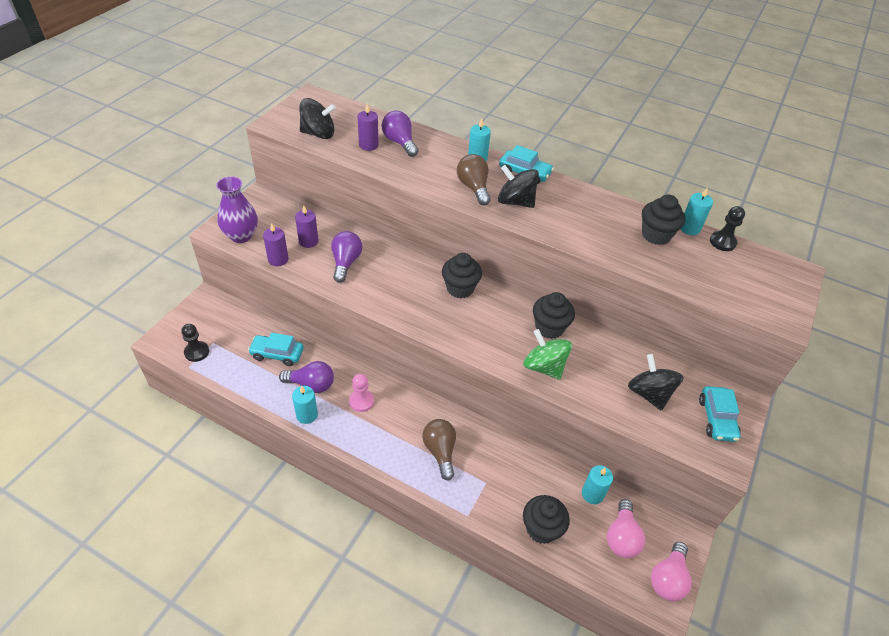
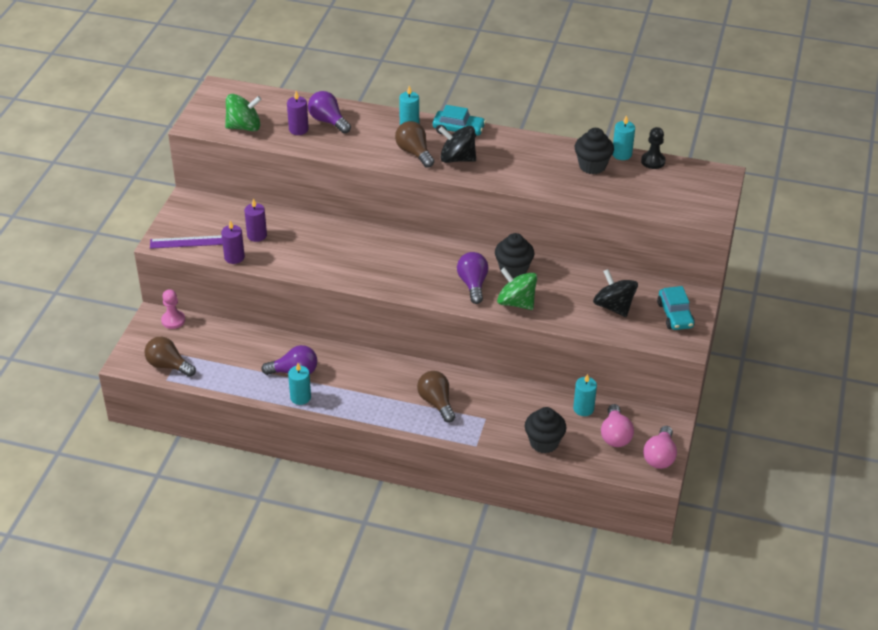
camera: 10 degrees left, 5 degrees down
(196, 352) = (168, 365): black pawn -> brown light bulb
(241, 235) = (187, 242): purple vase -> purple ruler
(277, 354) = (249, 352): turquoise car -> none
(318, 134) = (244, 127): black spinning top -> green spinning top
(346, 263) = (302, 248): purple light bulb -> purple light bulb (473, 284)
(361, 401) = (348, 376): pink pawn -> pink pawn (173, 320)
(460, 288) = (420, 251): black cupcake -> none

